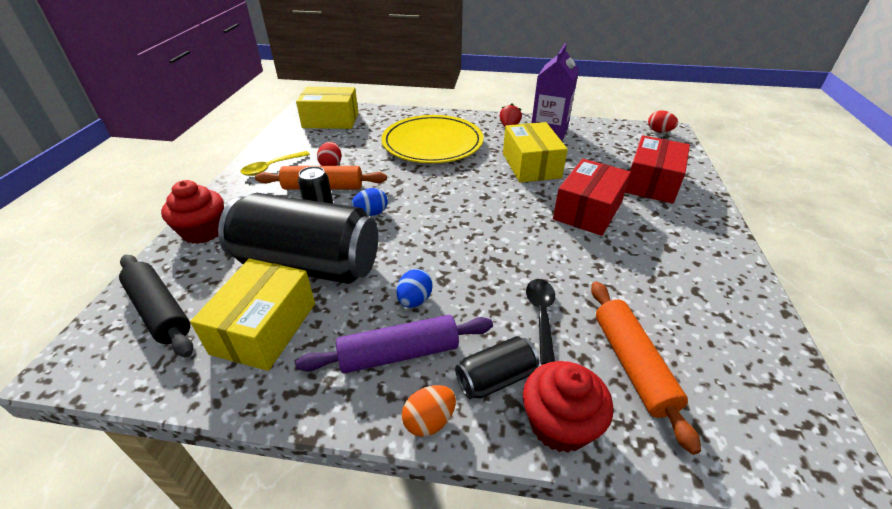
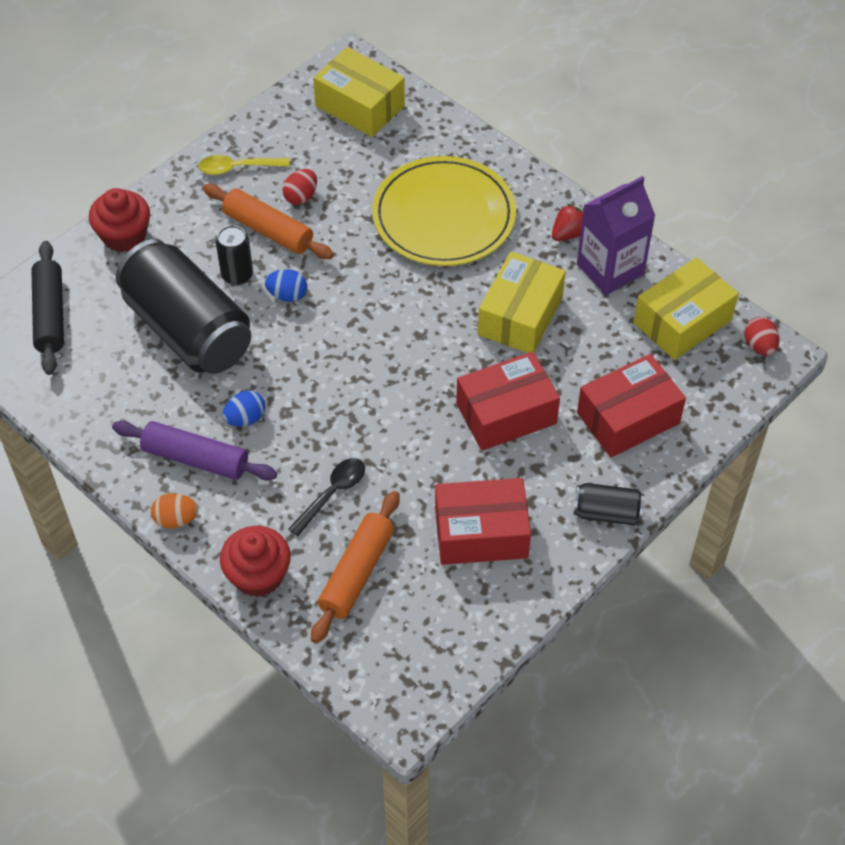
camera: 35 degrees right, 15 degrees up
(265, 328) = (116, 377): yellow box -> yellow box (682, 322)
(496, 379) = (246, 520): black can -> black can (607, 513)
(670, 282) = (481, 533): none -> red box

